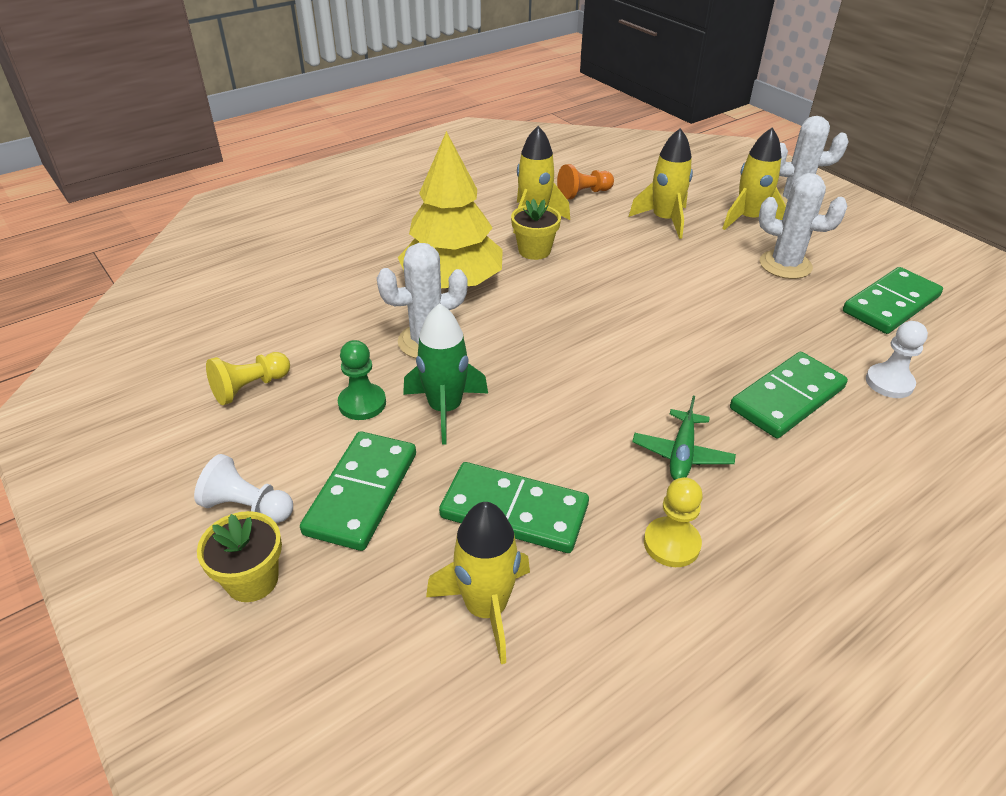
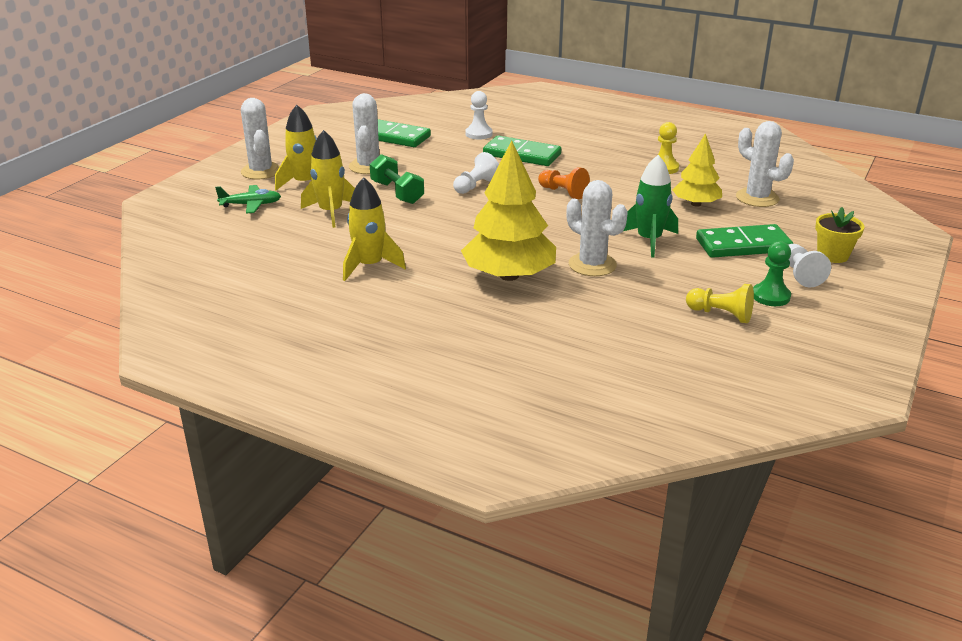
camera: 115 degrees left, 10 degrees down
(362, 403) = (679, 268): green pawn -> green pawn (770, 296)
(486, 608) = (757, 198): yellow rocket -> white cactus
(514, 511) = (696, 204): green domino -> yellow tree
(534, 250) = (427, 254): yellow flower pot -> none
(583, 194) = (304, 253): orange pawn -> orange pawn (563, 192)
(681, 454) = (600, 173): green plane -> green plane (251, 205)
(688, 325) = (476, 186): none -> white pawn
(695, 266) = (397, 193): none -> green dumbbell

